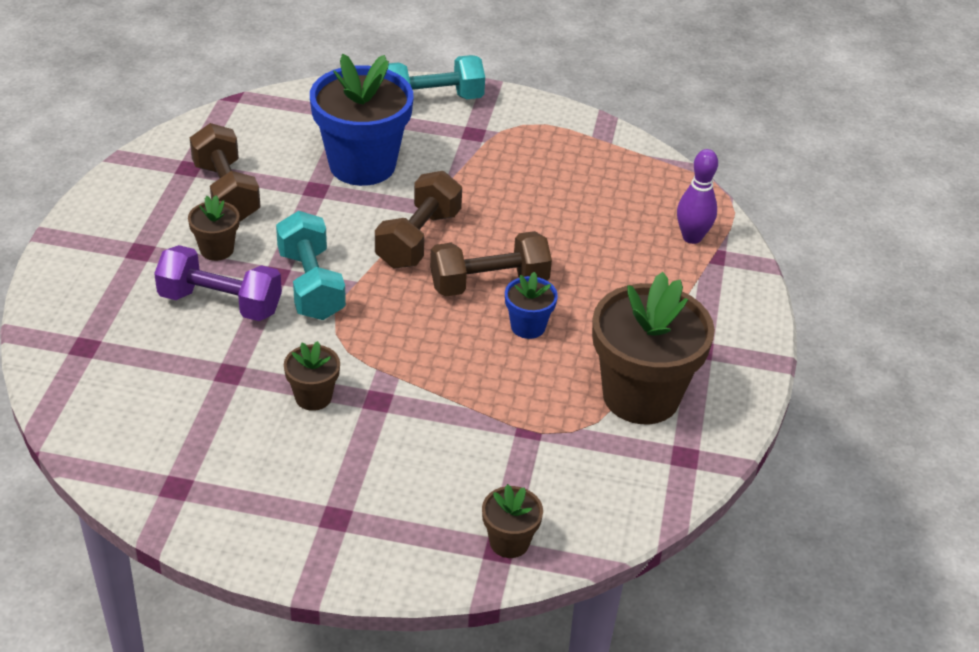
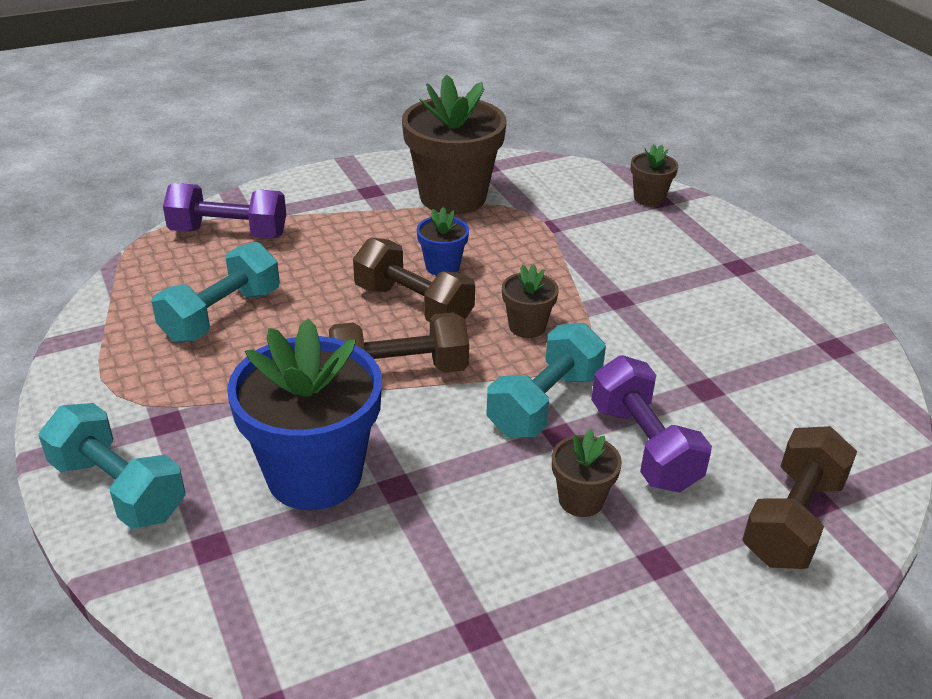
camera: 125 degrees left, 5 degrees down
(226, 192) = (484, 559): brown dumbbell -> brown dumbbell (793, 520)
(313, 397) = (661, 330): brown flower pot -> brown flower pot (527, 326)
(571, 192) = (221, 315): none -> turquoise dumbbell
(692, 237) = (229, 233): purple bowling pin -> purple dumbbell

